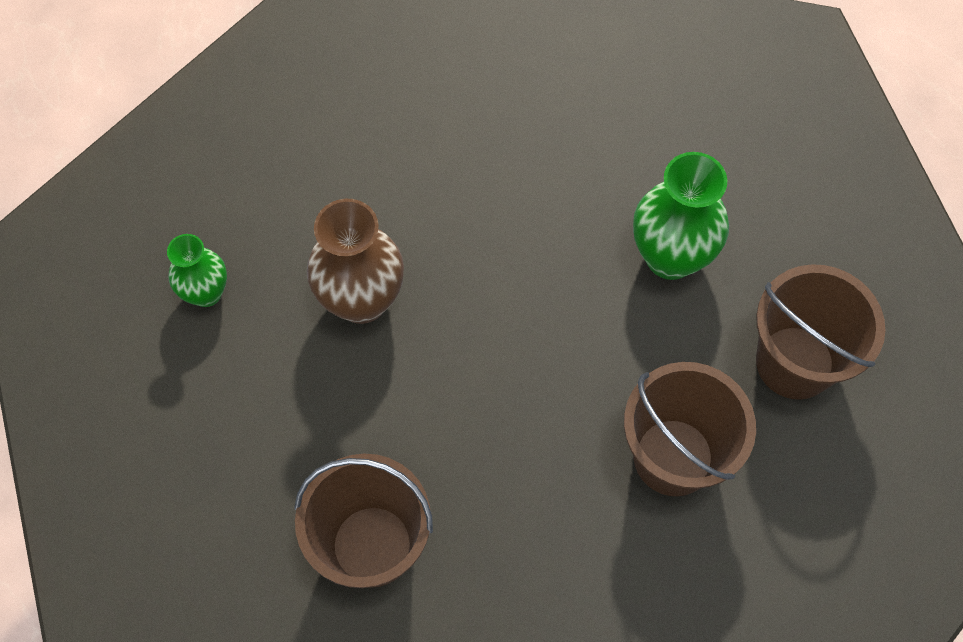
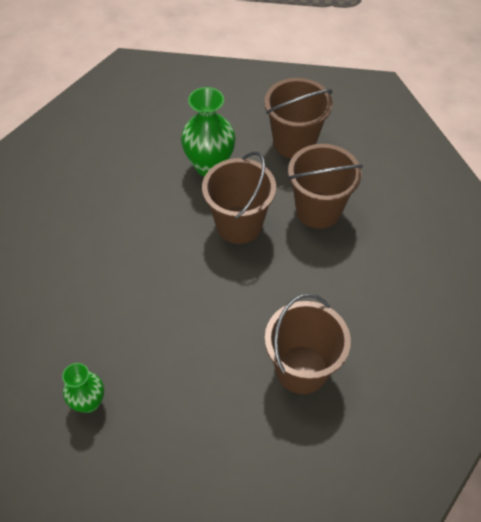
camera: 65 degrees left, 10 degrees down
(362, 300) = (147, 316): brown vase -> none
(580, 350) = (239, 225): none -> brown bucket

